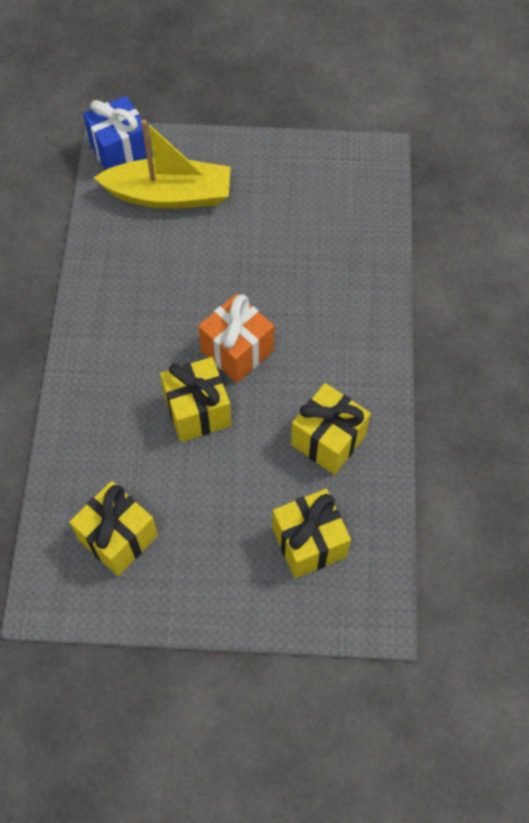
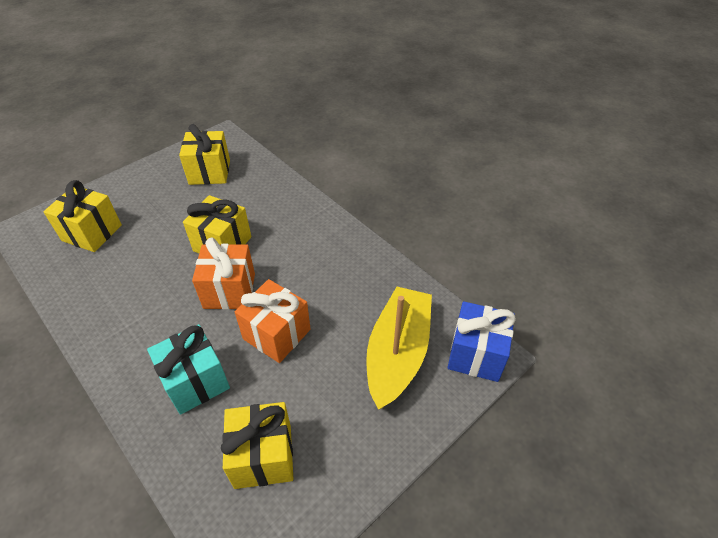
camera: 135 degrees right, 15 degrees down
(170, 195) = (397, 353): yellow boat -> yellow boat turned 150 degrees clockwise
(237, 279) = (277, 334): none -> orange gift
(328, 290) = (196, 381): none -> turquoise gift
(328, 440) = (117, 286): yellow gift -> yellow gift (263, 456)

